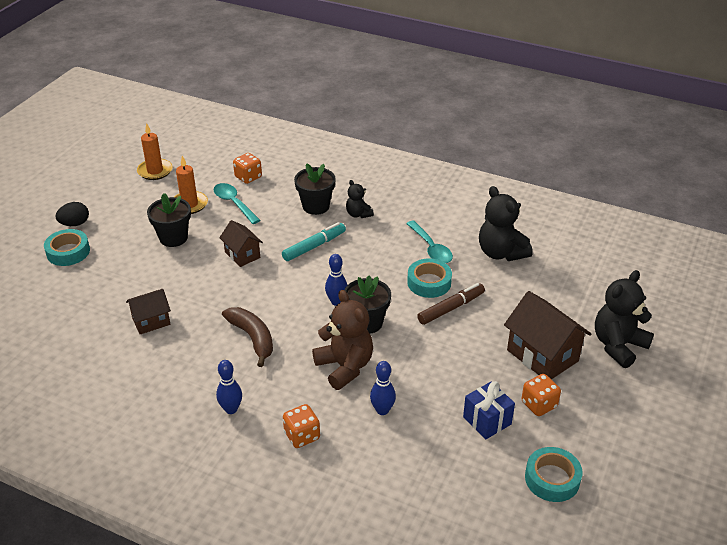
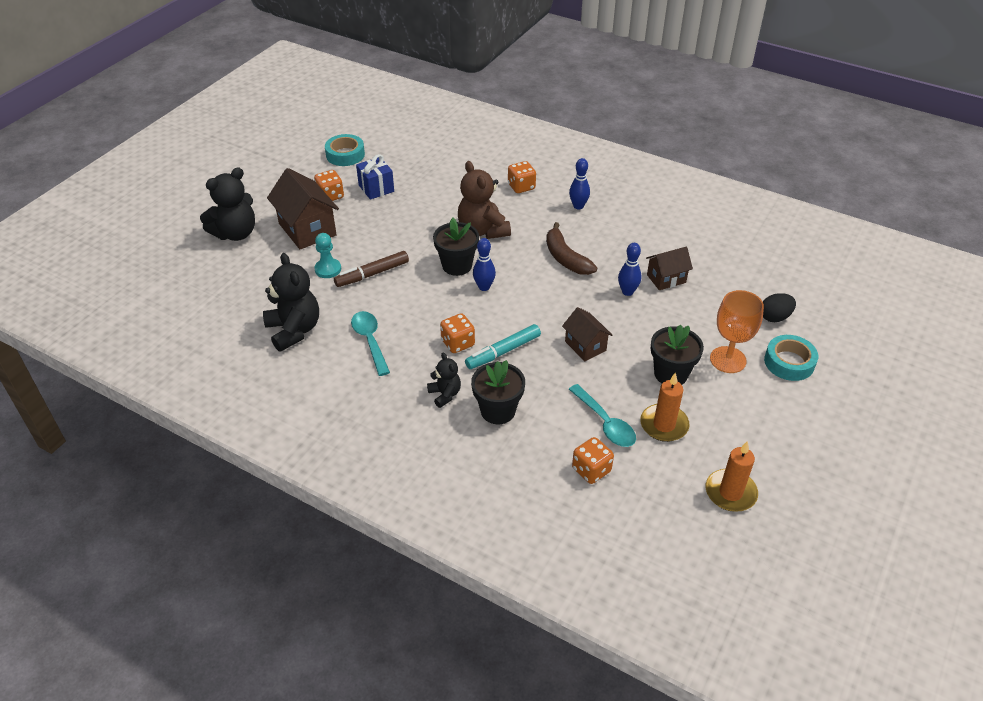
camera: 175 degrees left, 5 degrees up
(75, 224) = (801, 403): black egg -> black egg (774, 317)
(120, 251) = (728, 360): none -> orange goblet
(354, 251) = (458, 343): none -> orange dice
(382, 410) = (456, 199): blue bowling pin -> blue bowling pin (627, 292)
(429, 282) = (385, 301): turquoise tape -> none
(497, 310) = (328, 269): none -> turquoise pawn

